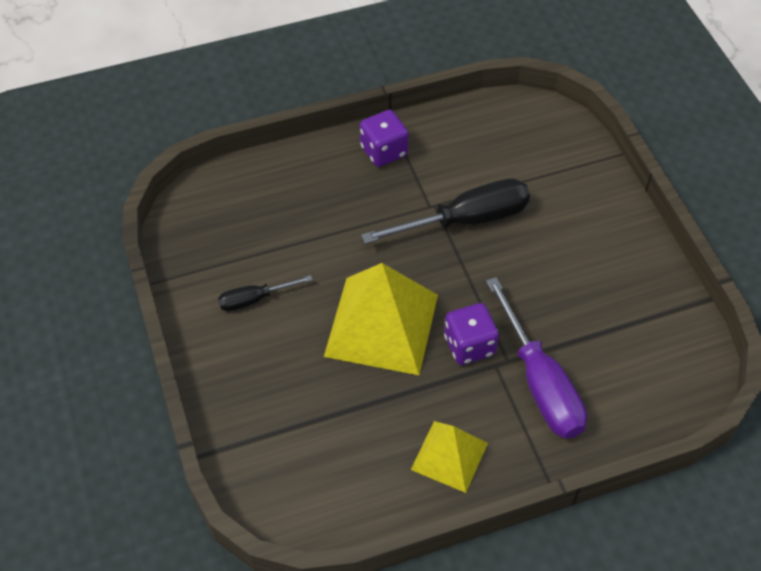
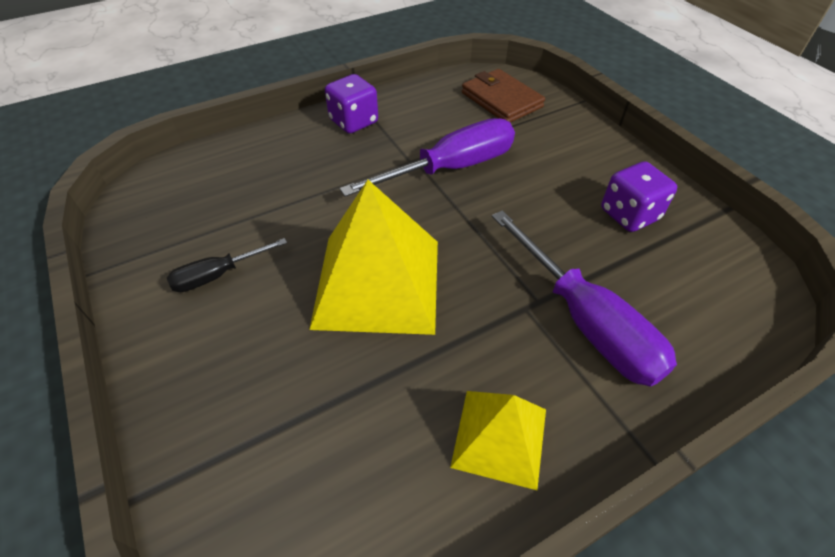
camera: 10 degrees left, 5 degrees down
(466, 220) = (450, 168): black screwdriver -> purple screwdriver
(469, 345) = (487, 290): purple dice -> purple dice (629, 214)
(536, 142) = (501, 100): none -> brown wallet

